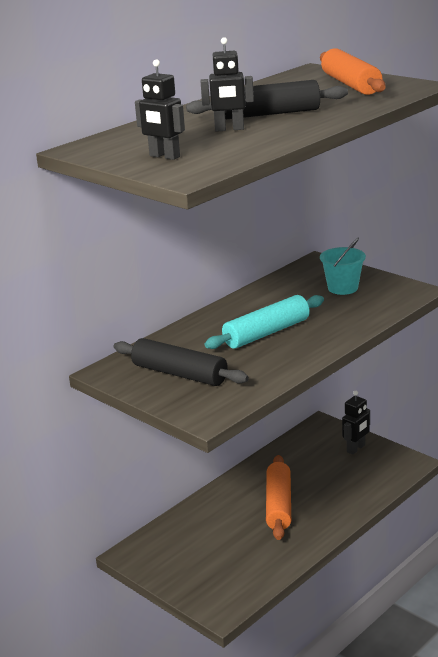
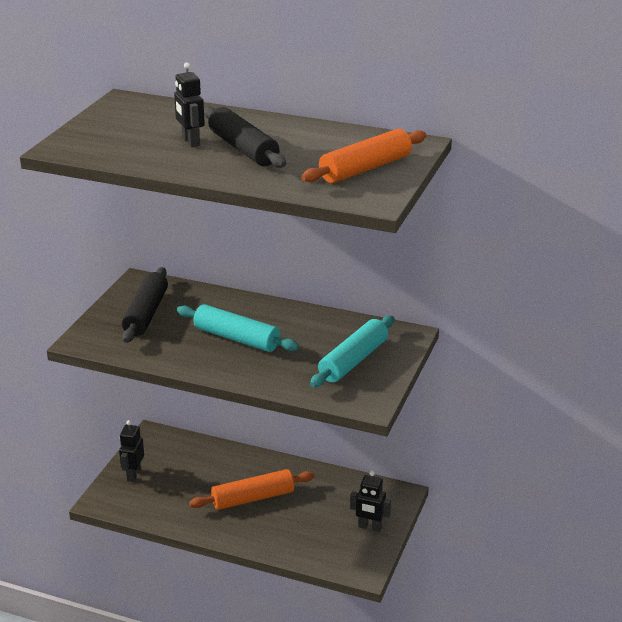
camera: 65 degrees right, 5 degrees up
(164, 156) = (108, 132): black robot -> black robot (133, 475)
(343, 288) = (353, 360): turquoise bucket -> turquoise rolling pin

